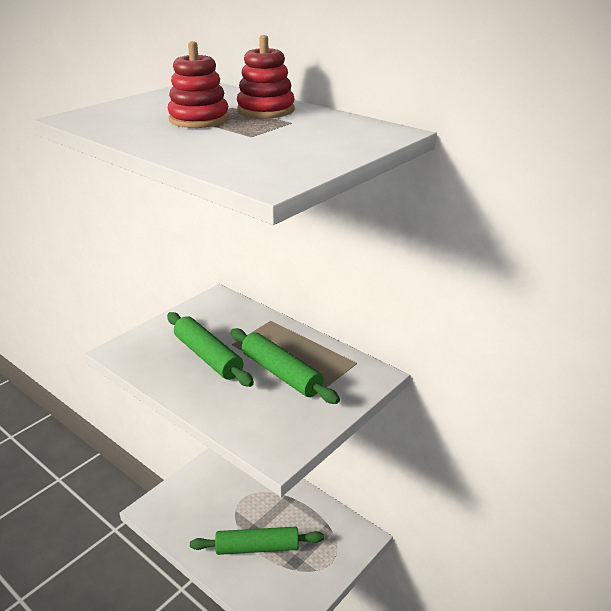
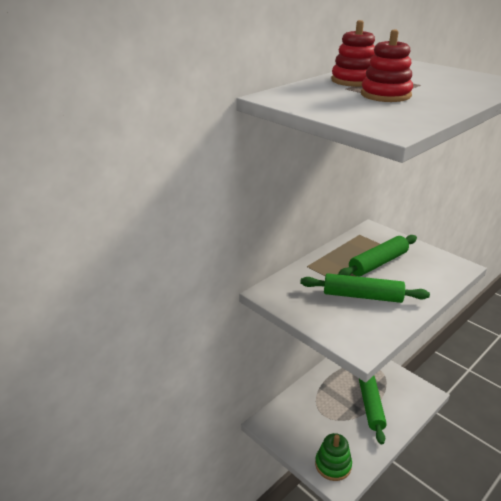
camera: 85 degrees left, 0 degrees up
(173, 505) = (333, 465): none -> green stacking toy
(208, 356) = (362, 296): green rolling pin -> green rolling pin turned 45 degrees clockwise

